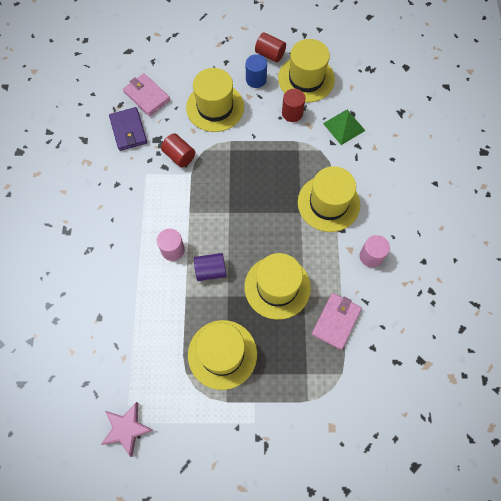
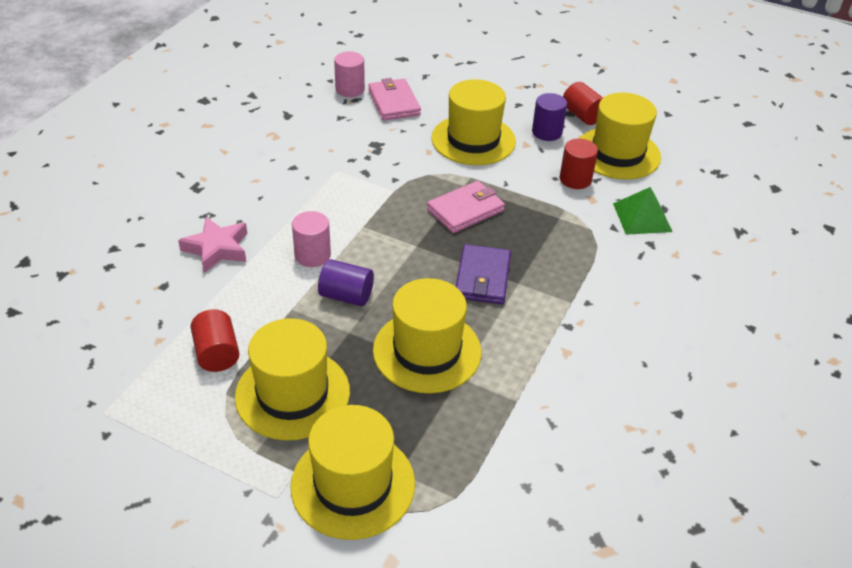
camera: 25 degrees right, 25 degrees down
(127, 428) = (97, 420): pink star -> pink star (217, 249)
(128, 130) = (347, 125): purple wallet -> purple wallet (482, 278)
(179, 156) = (392, 169): red cylinder -> red cylinder (217, 353)
(256, 79) = (547, 132): blue cylinder -> purple cylinder
(328, 203) = (566, 288): yellow hat -> yellow hat (353, 484)
(336, 321) = (488, 428): pink wallet -> pink wallet (465, 210)
(371, 256) = (594, 373): pink cylinder -> pink cylinder (350, 89)

